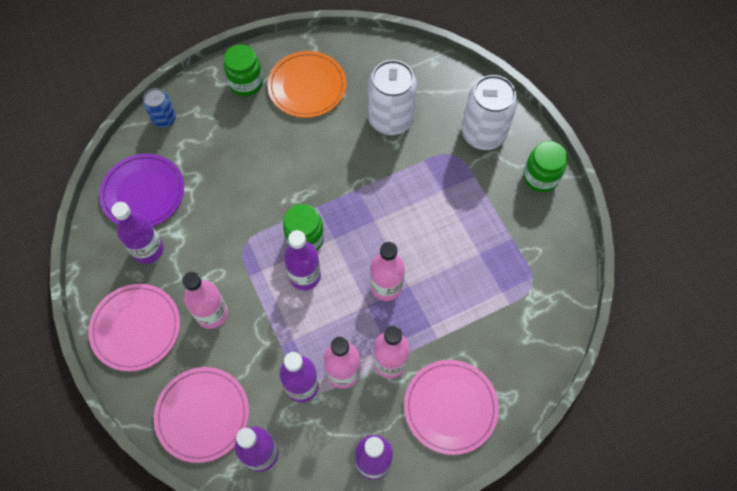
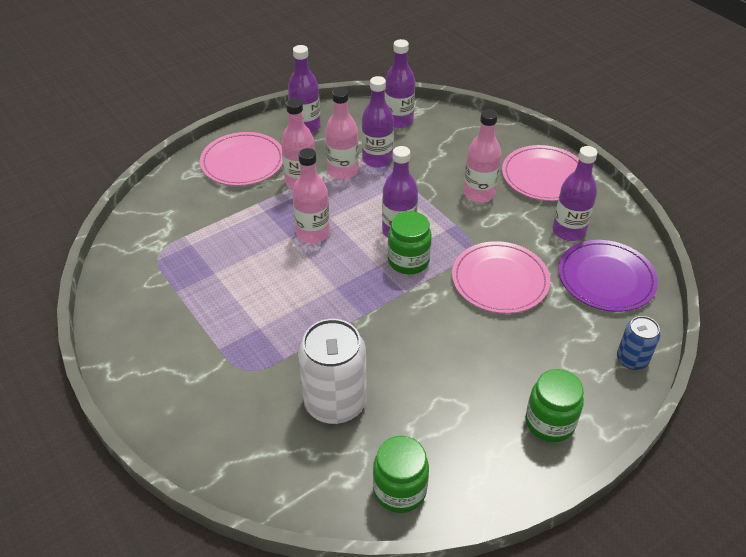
camera: 170 degrees right, 20 degrees down
(202, 415) = (456, 134): pink plate -> pink plate (500, 280)
(307, 86) = (462, 431): orange plate -> none
(483, 134) = (206, 402): white can -> none
(540, 177) = (134, 359): green jar -> green jar (399, 490)

